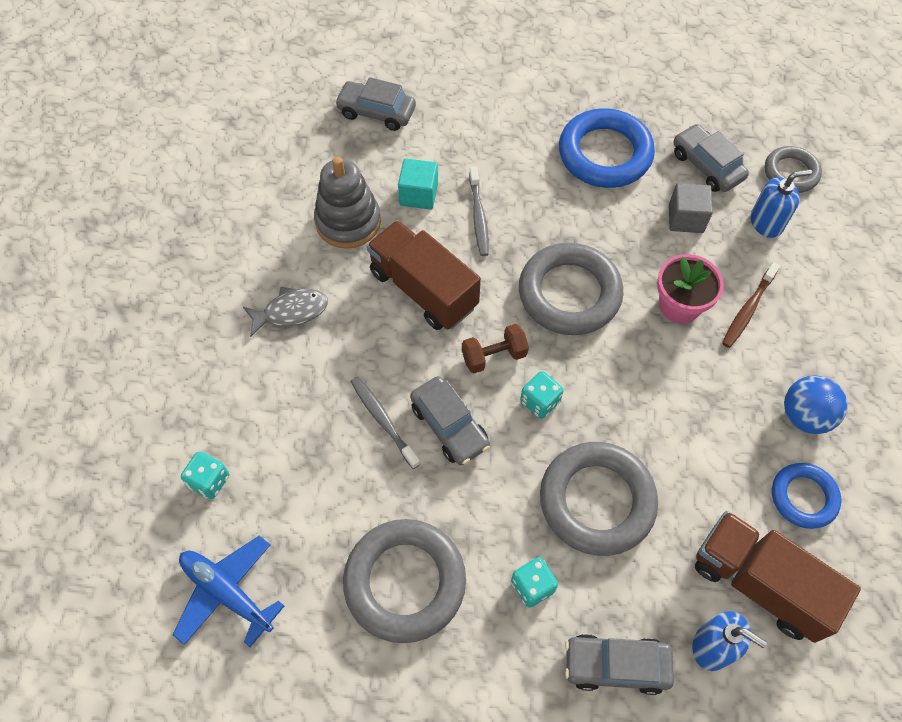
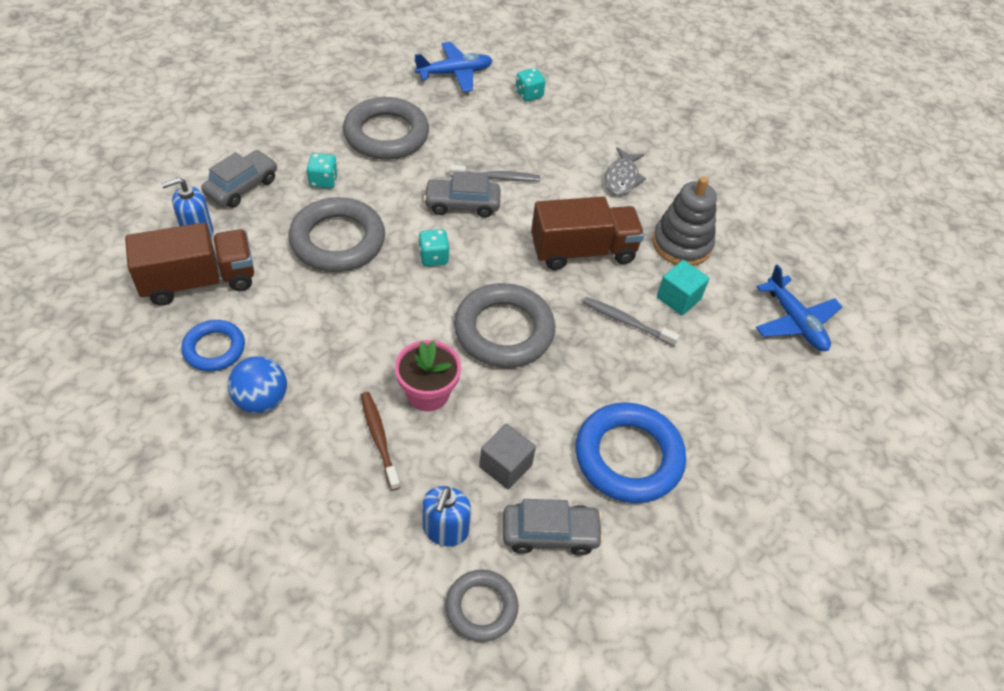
camera: 120 degrees right, 10 degrees down
(376, 112) = (794, 322): grey car -> blue plane
(494, 356) = (492, 255): brown dumbbell -> none

